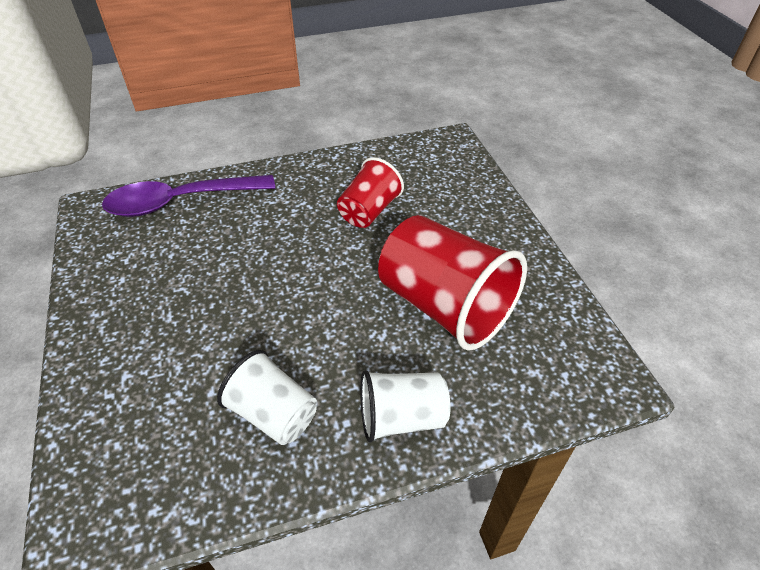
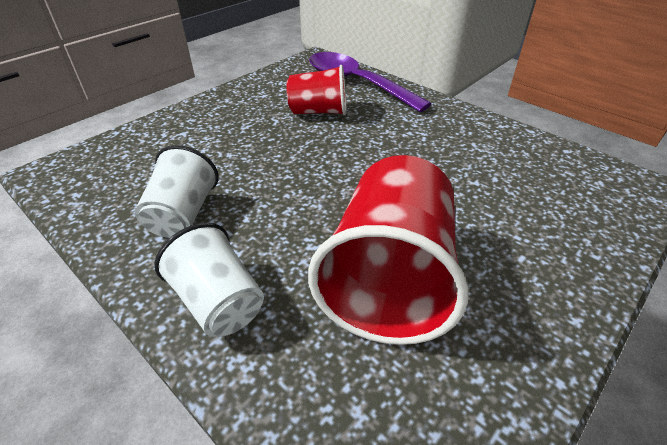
camera: 60 degrees right, 5 degrees down
(369, 211) = (460, 173): red cup -> red cup (319, 112)

